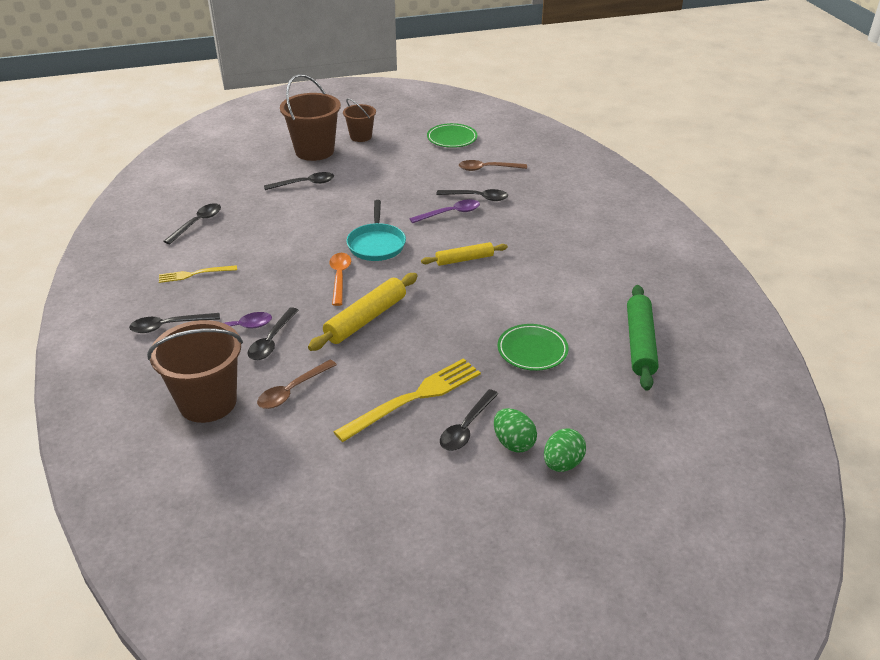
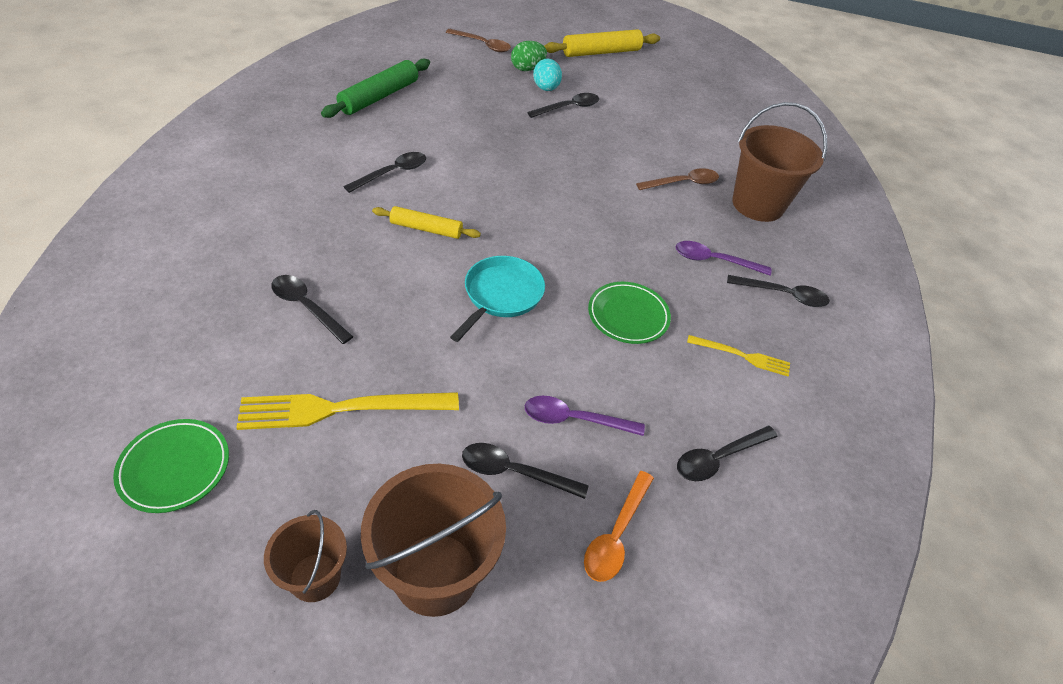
camera: 155 degrees left, 10 degrees up
(271, 341) = (682, 232): black spoon -> black spoon (392, 173)
(339, 277) = (575, 270): orange spoon -> orange spoon (616, 535)
(366, 319) = (581, 213): yellow rolling pin -> yellow rolling pin (601, 52)
(414, 398) = (590, 138): yellow fork -> yellow fork (341, 409)
(450, 213) = (369, 298): purple spoon -> purple spoon (574, 419)
(487, 169) = (223, 356): brown spoon -> brown spoon (483, 45)
(513, 443) = (546, 88): green egg -> turquoise egg
(532, 350) = (466, 128): green plate -> green plate (628, 316)

